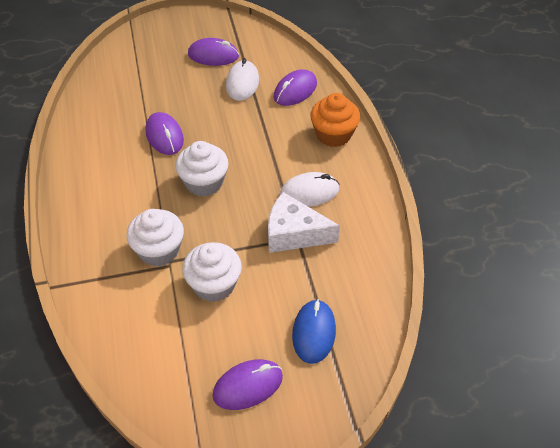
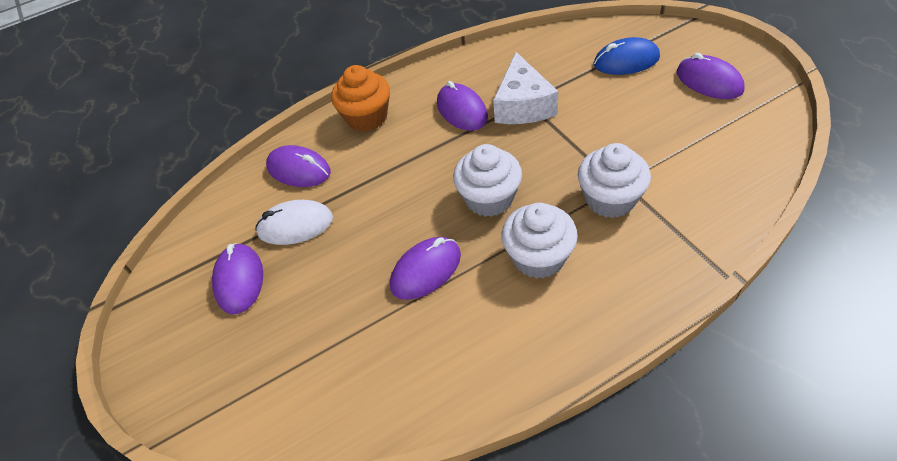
camera: 100 degrees left, 0 degrees up
(214, 284) = (622, 139): white cupcake -> white cupcake (538, 257)
(309, 192) = (462, 110): white mouse -> purple mouse

